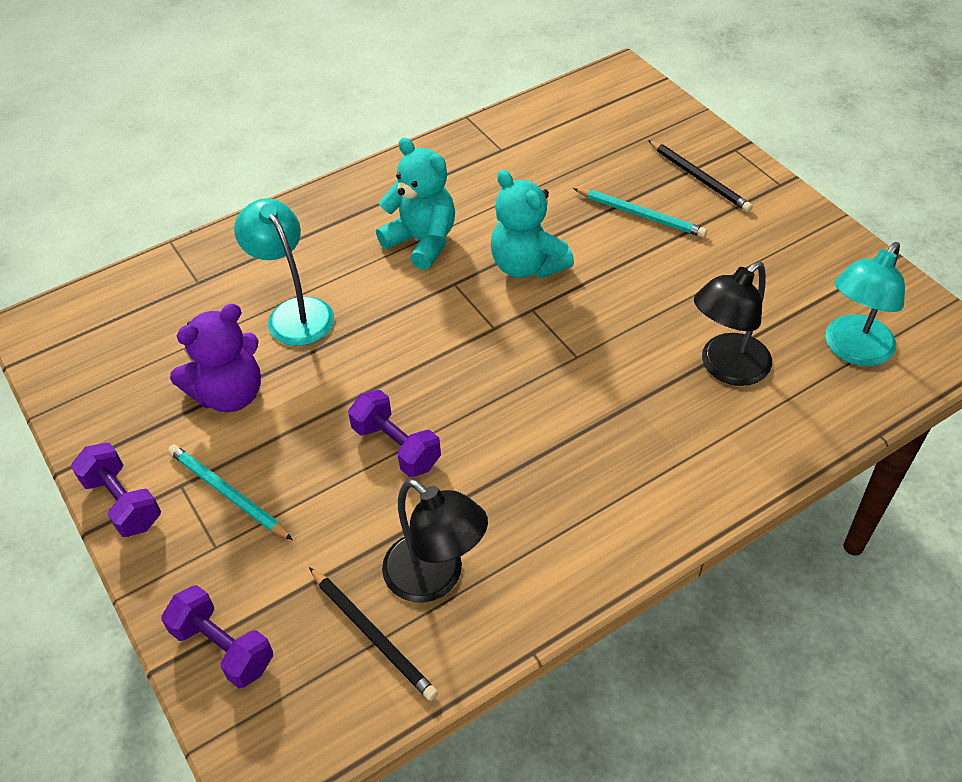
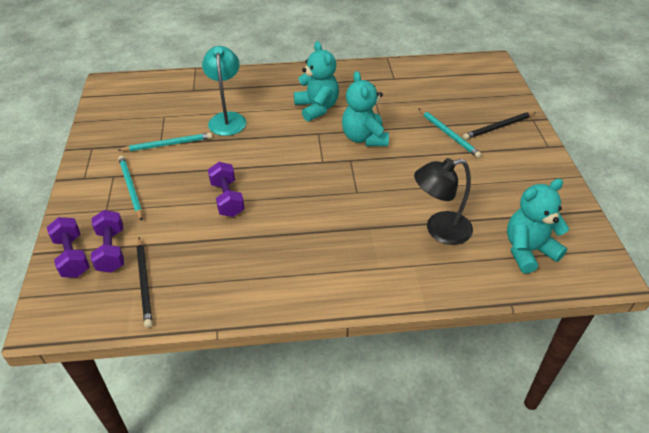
camera: 25 degrees right, 5 degrees down
(123, 502) = (82, 173): purple dumbbell -> purple dumbbell (111, 250)
(230, 394) = (167, 144): purple teddy bear -> turquoise pencil
(435, 578) = (196, 270): black lamp -> none
(699, 178) = (498, 127): black pencil -> black pencil turned 75 degrees clockwise
(852, 350) = (528, 251): turquoise lamp -> turquoise teddy bear

